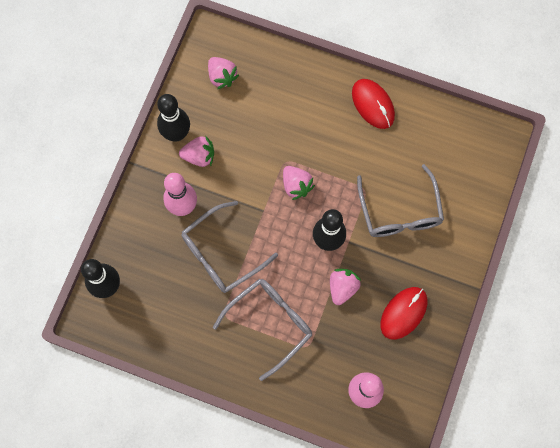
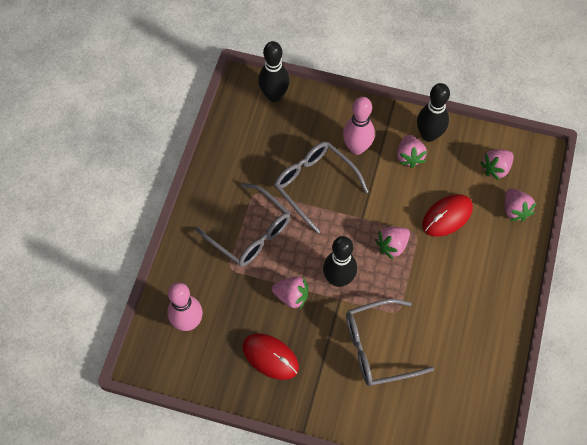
camera: 85 degrees right, 10 degrees down
(269, 67) = (515, 210): none -> pink strawberry
(373, 104) = (493, 313): red mouse -> red mouse (447, 216)

